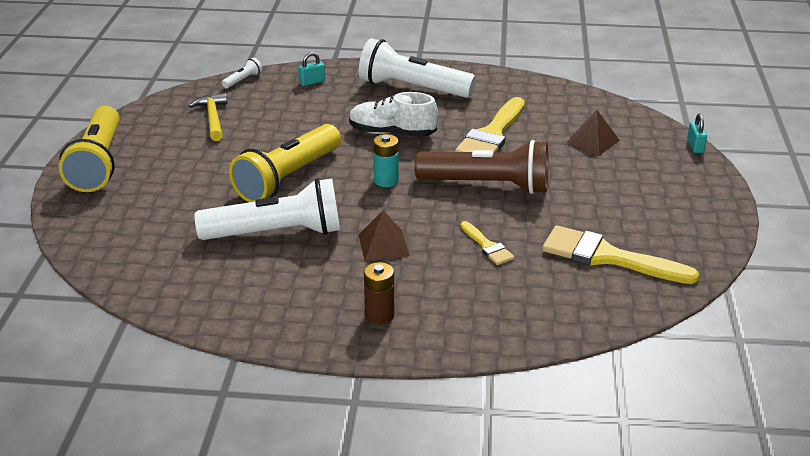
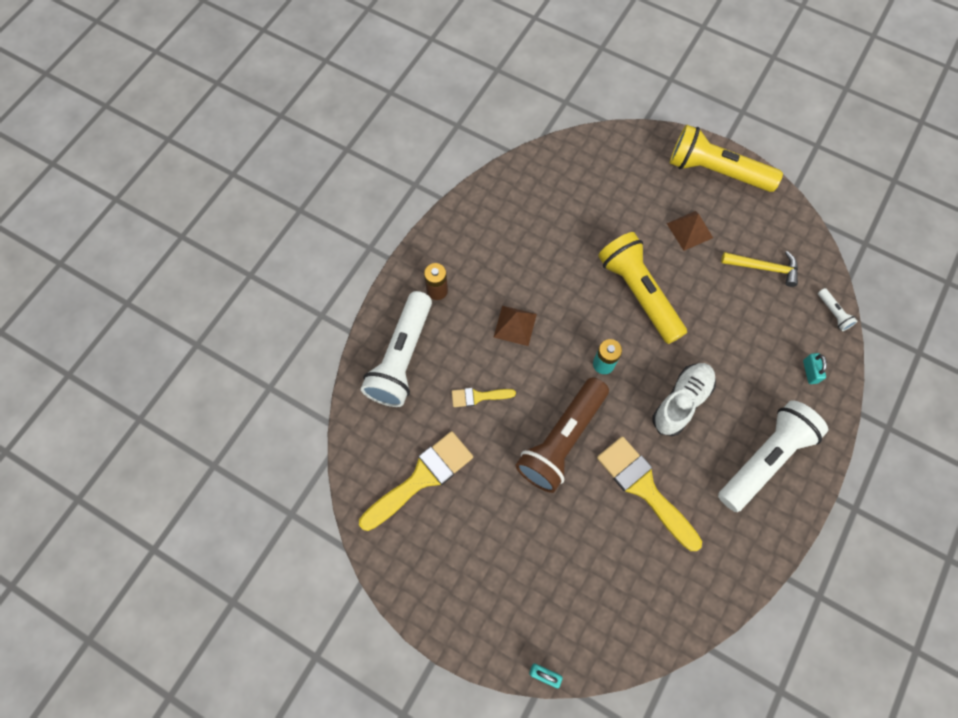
camera: 115 degrees right, 35 degrees up
(277, 233) = (563, 261): white flashlight -> white flashlight (401, 358)
(593, 141) = (595, 577): brown pyramid -> brown pyramid (689, 230)

